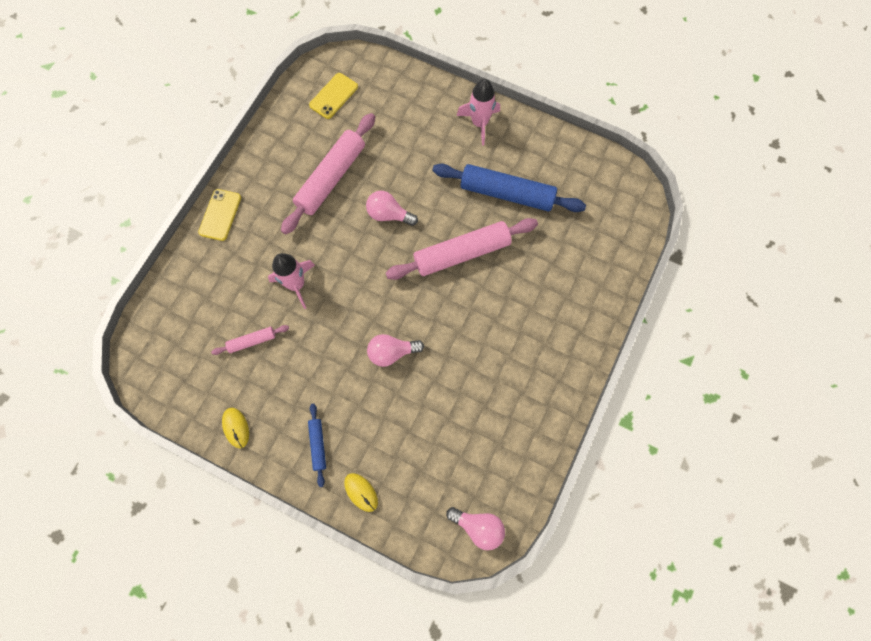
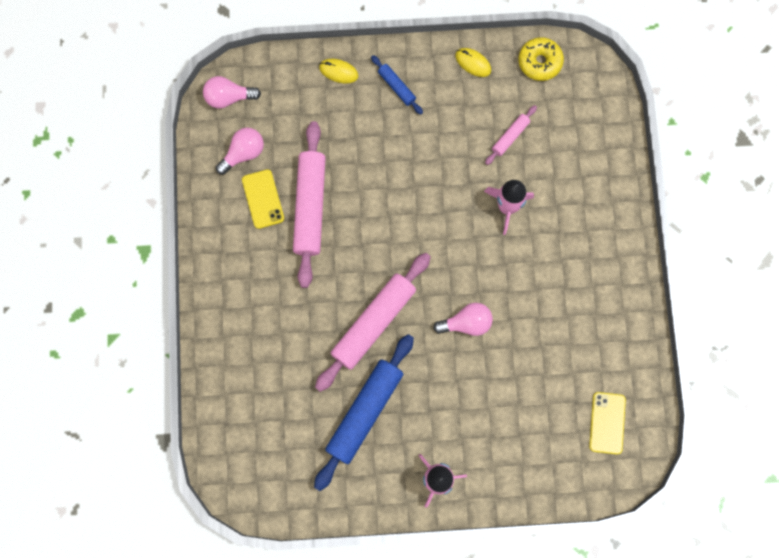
camera: 150 degrees right, 5 degrees up
(179, 393) = (539, 62): none -> yellow donut
(220, 215) = (624, 232): yellow phone -> yellow phone (263, 199)
(331, 178) = (546, 329): pink rolling pin -> pink rolling pin (310, 207)
(392, 352) = (382, 195): pink light bulb -> pink light bulb (243, 153)
(507, 193) = (364, 412): blue rolling pin -> blue rolling pin turned 45 degrees counterclockwise

